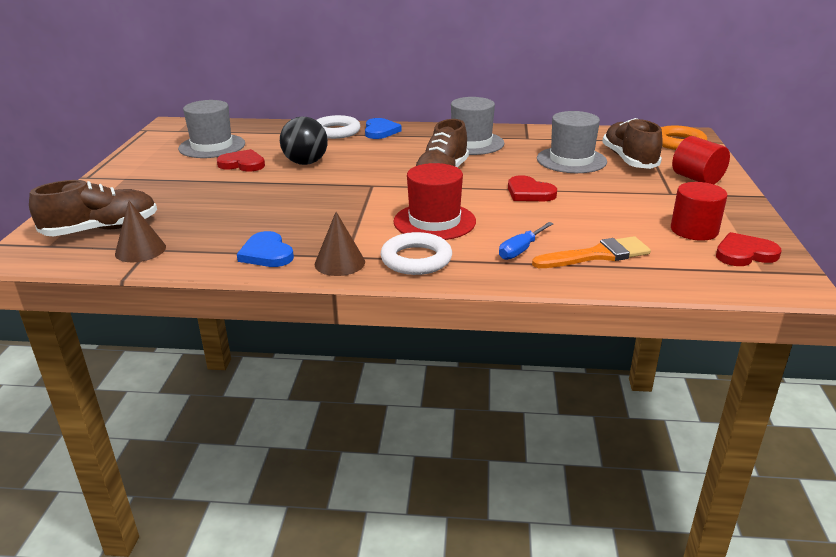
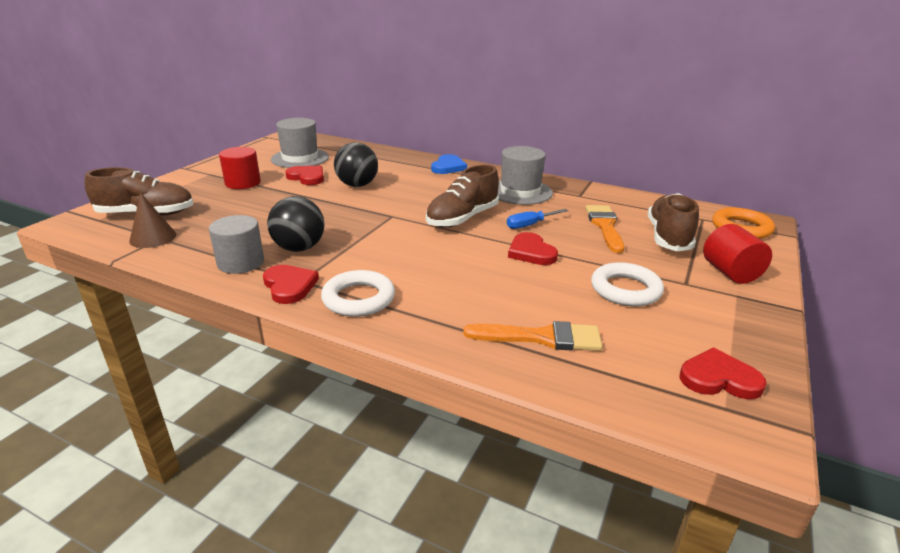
camera: 20 degrees right, 0 degrees up
(266, 253) = (241, 263): blue heart -> grey cylinder
(311, 230) = (299, 248): none -> black ball
(336, 131) = (410, 161): white ring -> white ring (625, 289)
(339, 263) = (289, 286): brown cone -> red heart
(434, 221) = (412, 263): red hat -> none
(521, 250) = (467, 312): blue screwdriver -> blue screwdriver (530, 225)
(571, 160) = (605, 226): grey hat -> orange brush
(694, 230) = (678, 334): red cylinder -> red cylinder (243, 183)

